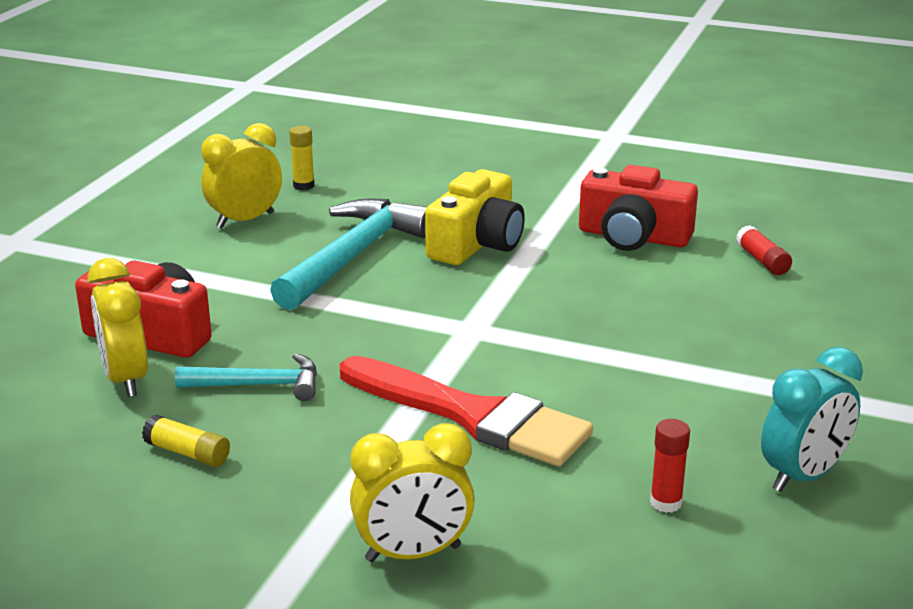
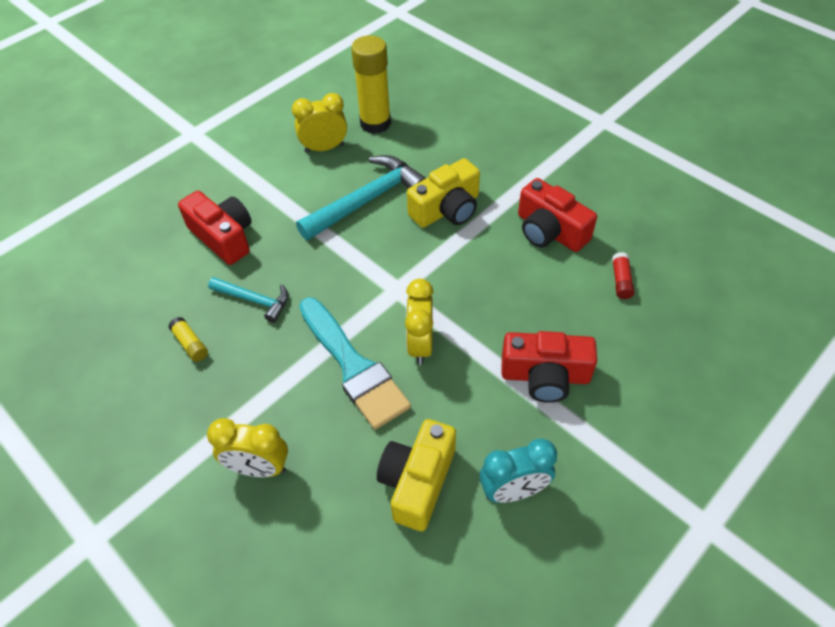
camera: 25 degrees right, 25 degrees up
(126, 379) = (190, 272): yellow clock -> yellow clock (420, 344)
(303, 186) = (375, 123): yellow glue stick -> yellow glue stick, size x2.28
(472, 415) = (353, 366): red brush -> turquoise brush
(666, 502) = (417, 481): red glue stick -> yellow camera
(746, 362) = (545, 376): none -> red camera

